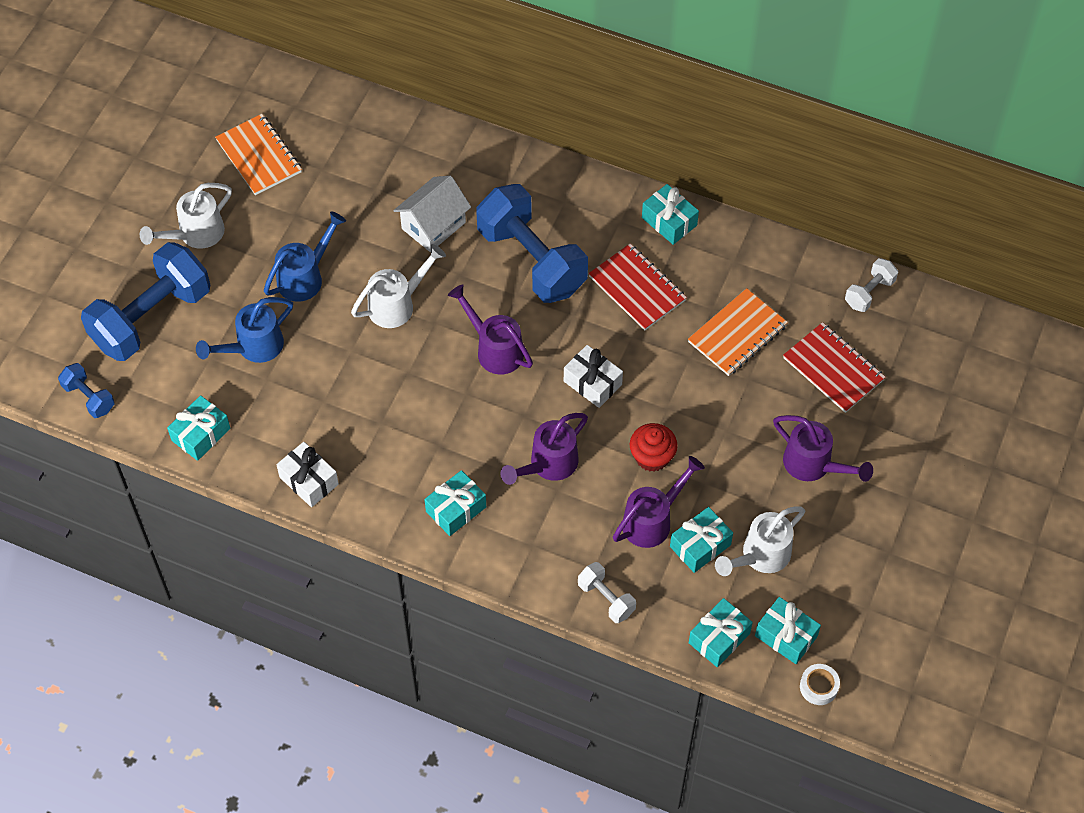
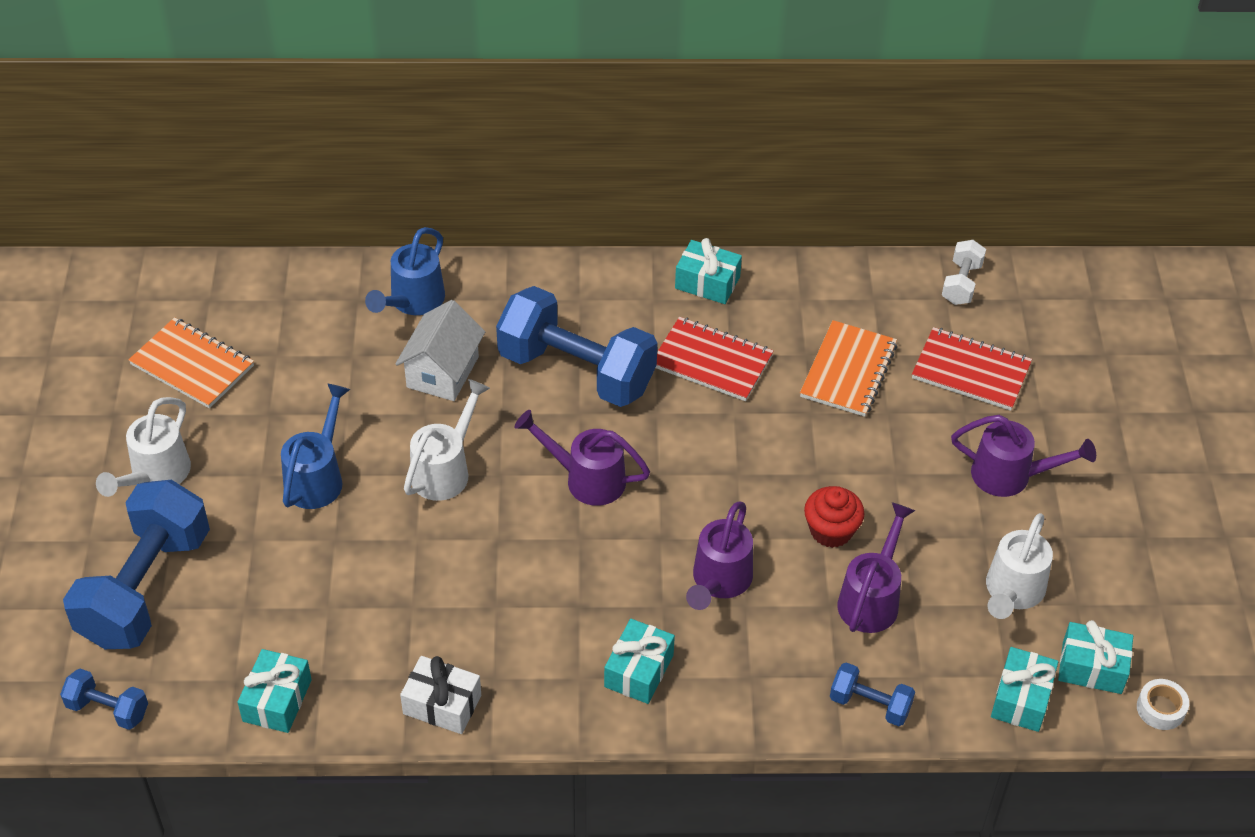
camera: 25 degrees left, 10 degrees down
(254, 347) = (293, 576): blue watering can -> blue watering can (413, 301)
(592, 383) = (719, 476): white gift -> none
(606, 599) = (870, 704): white dumbbell -> blue dumbbell
(700, 546) = (940, 606): turquoise gift -> none

